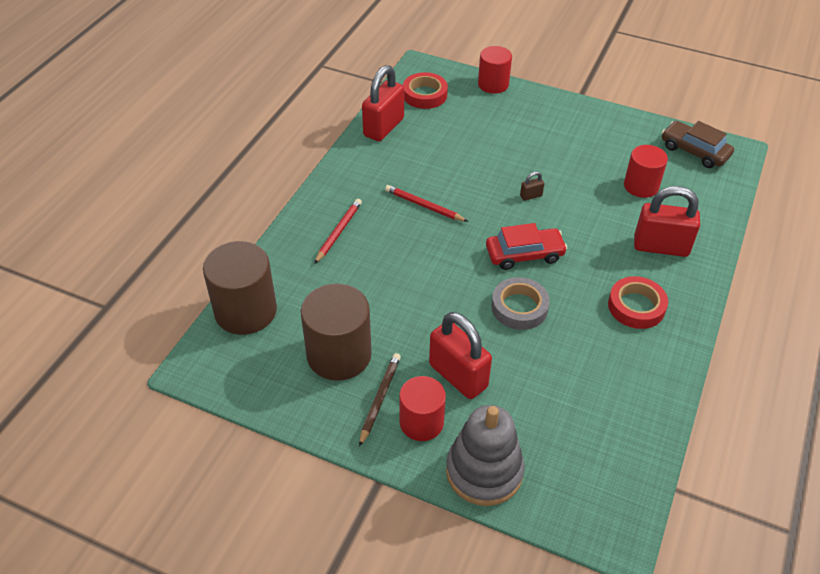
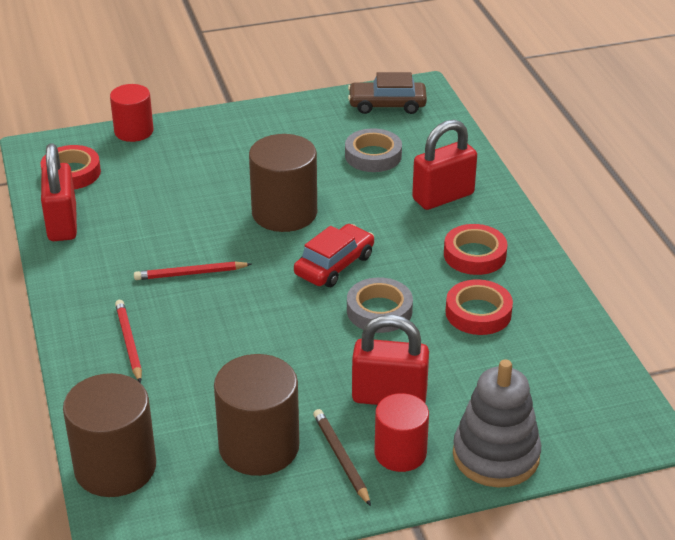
camera: 40 degrees left, 10 degrees down
(531, 196) = (284, 213): brown padlock -> brown cylinder
(590, 353) = (478, 313): none -> red tape
(641, 186) = (373, 156): red cylinder -> grey tape

